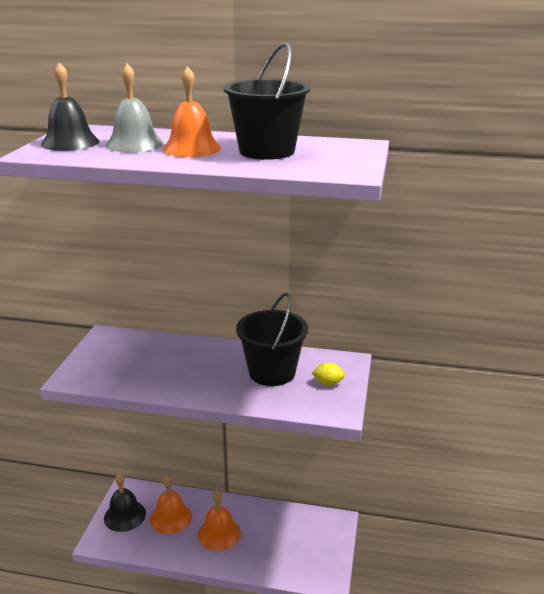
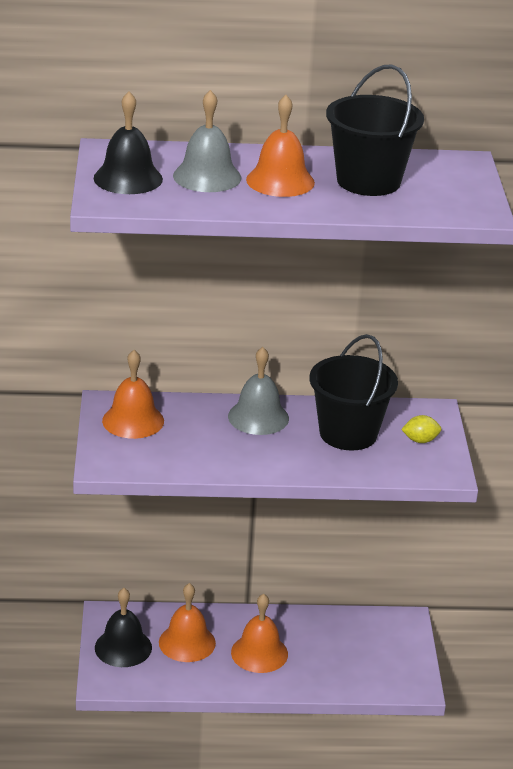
camera: 15 degrees left, 5 degrees up
(114, 348) = (133, 420): none -> orange bell
(208, 354) = (258, 417): none -> grey bell

